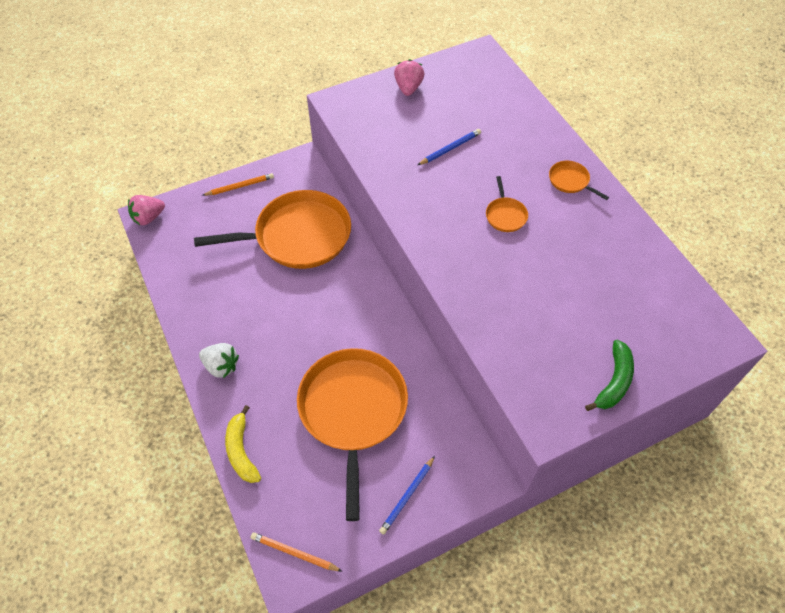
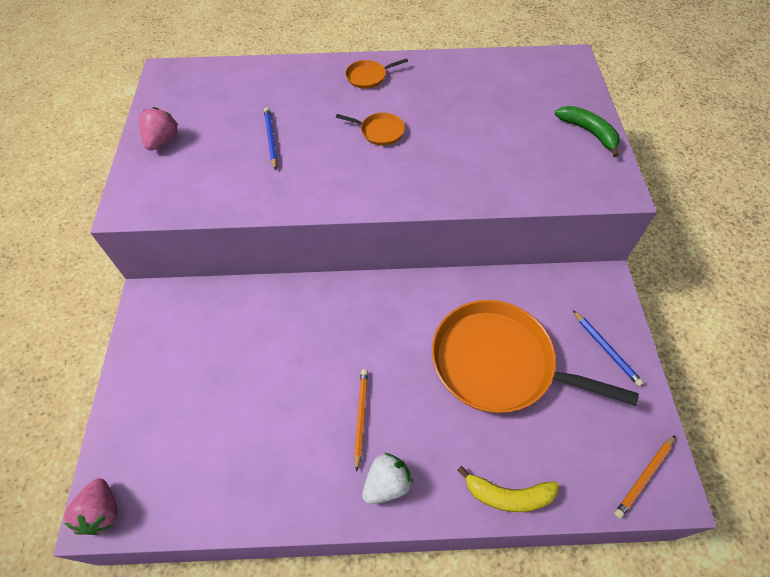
camera: 65 degrees left, 0 degrees up
(240, 186) = (134, 377): orange pencil -> orange pencil (361, 417)
(298, 236) = (251, 339): orange pan -> none
(408, 88) = (162, 141): pink strawberry -> pink strawberry turned 75 degrees clockwise

